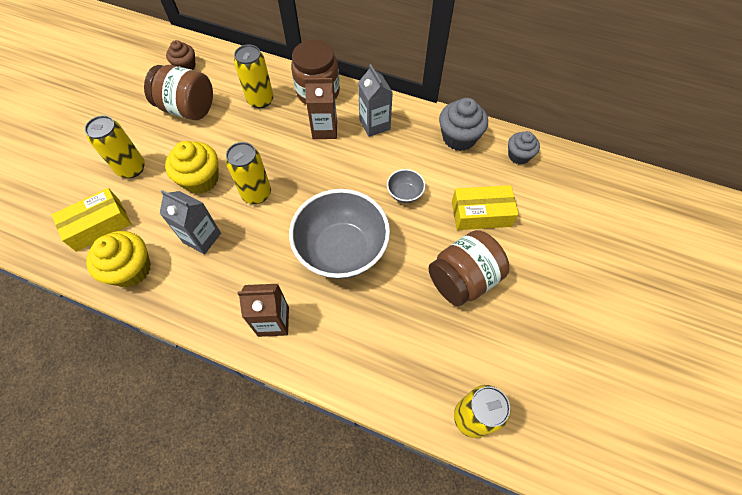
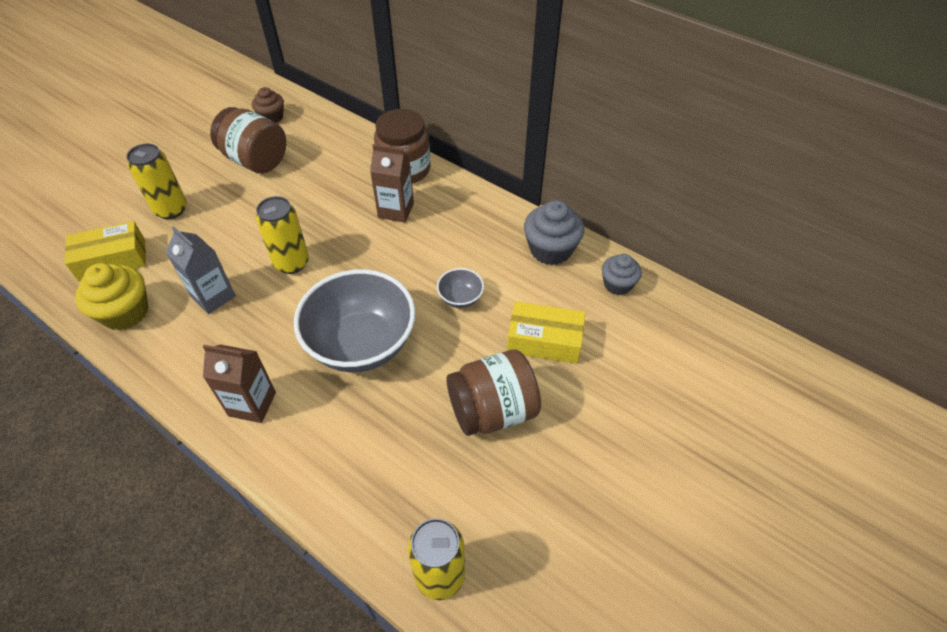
camera: 15 degrees right, 10 degrees down
(201, 179) = (238, 235): yellow cupcake -> none
(260, 100) = (337, 166): yellow can -> none
(374, 124) = (455, 216): grey carton -> none

